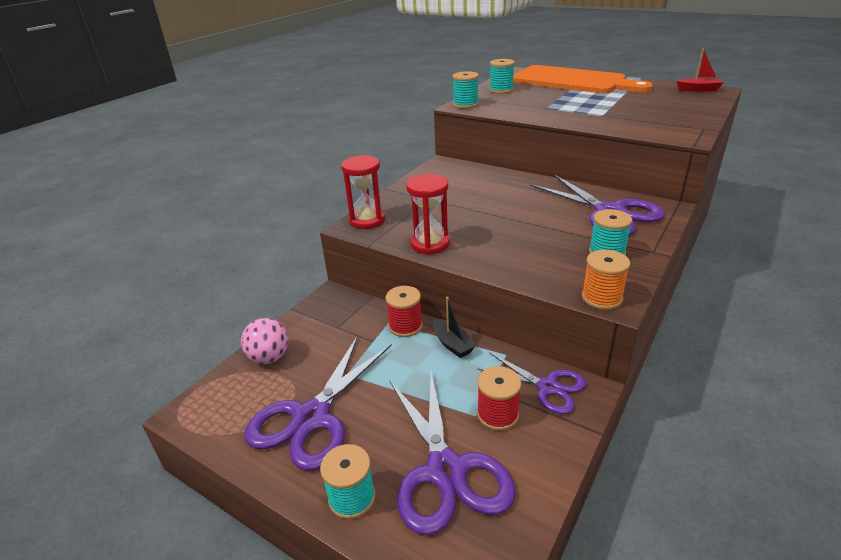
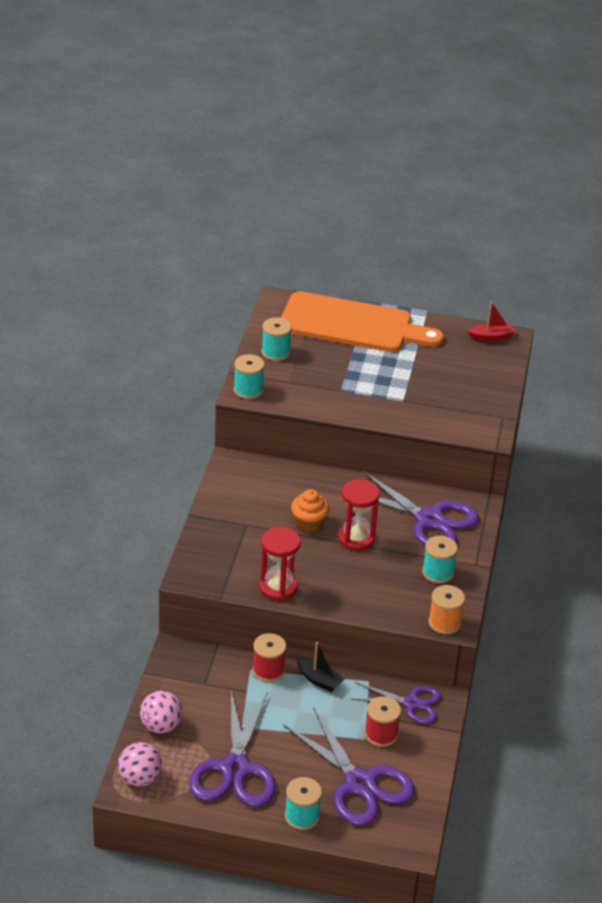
camera: 25 degrees left, 5 degrees up
(209, 405) = (140, 778): none -> pink ball
(367, 220) = (199, 565): red hourglass -> red hourglass (356, 538)
(487, 204) = (309, 524): none -> orange cupcake

